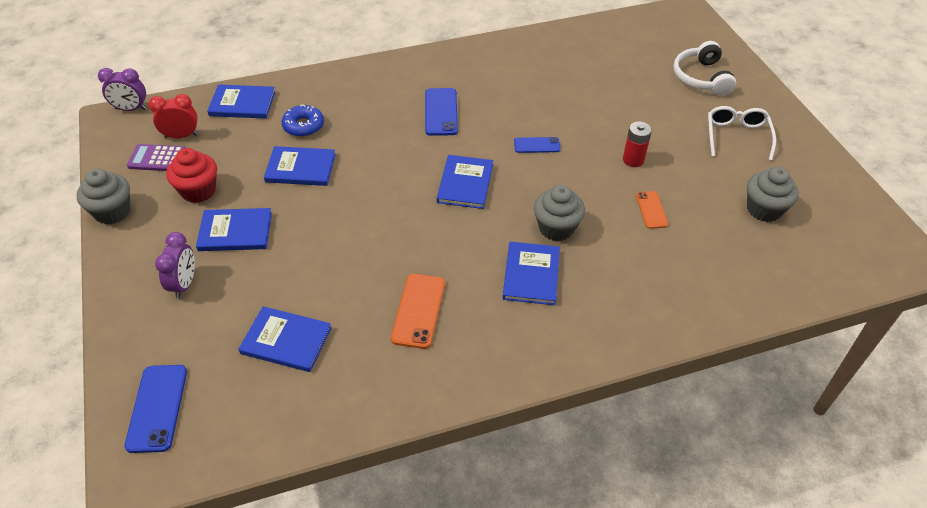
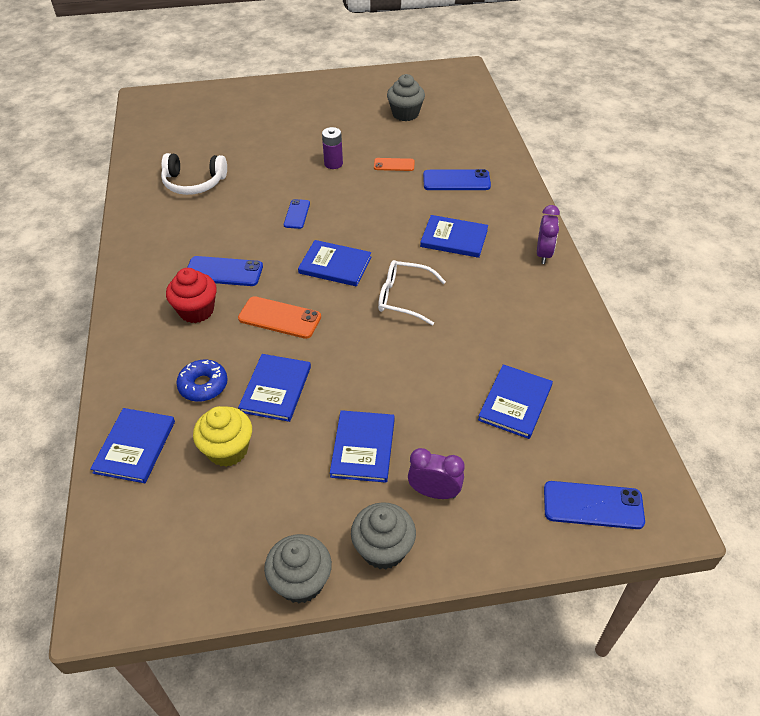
camera: 80 degrees left, 0 degrees up
(131, 109) = (89, 582): purple clock -> purple clock (543, 254)
(157, 158) = (212, 538): purple calculator -> none
(181, 136) = (175, 512): red clock -> none
(198, 191) = (287, 487): red cupcake -> red cupcake (196, 311)
(237, 152) = (228, 450): none -> yellow cupcake
(418, 311) = (486, 309): orange phone -> orange phone (279, 318)
(556, 228) = (404, 217): grey cupcake -> grey cupcake (383, 549)
(633, 160) = (333, 163): red battery -> purple battery
(642, 270) = (456, 180): none -> blue phone
(701, 78) = (242, 110): white headphones -> white headphones (194, 182)
(736, 136) = (322, 108): white glasses -> white glasses (403, 297)

